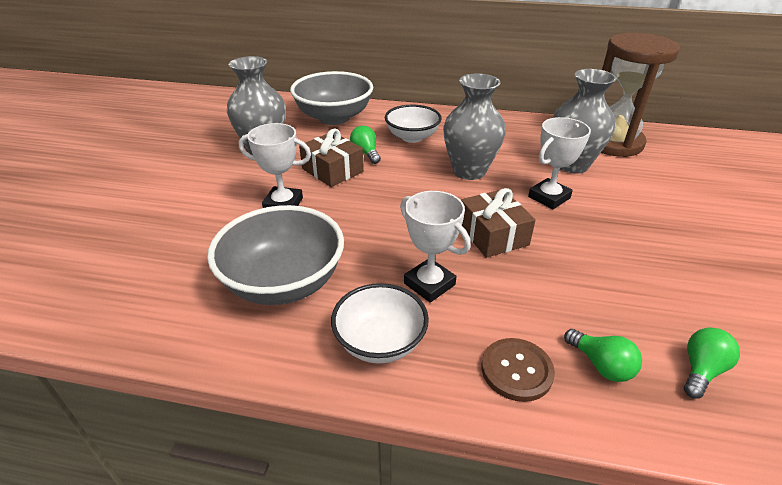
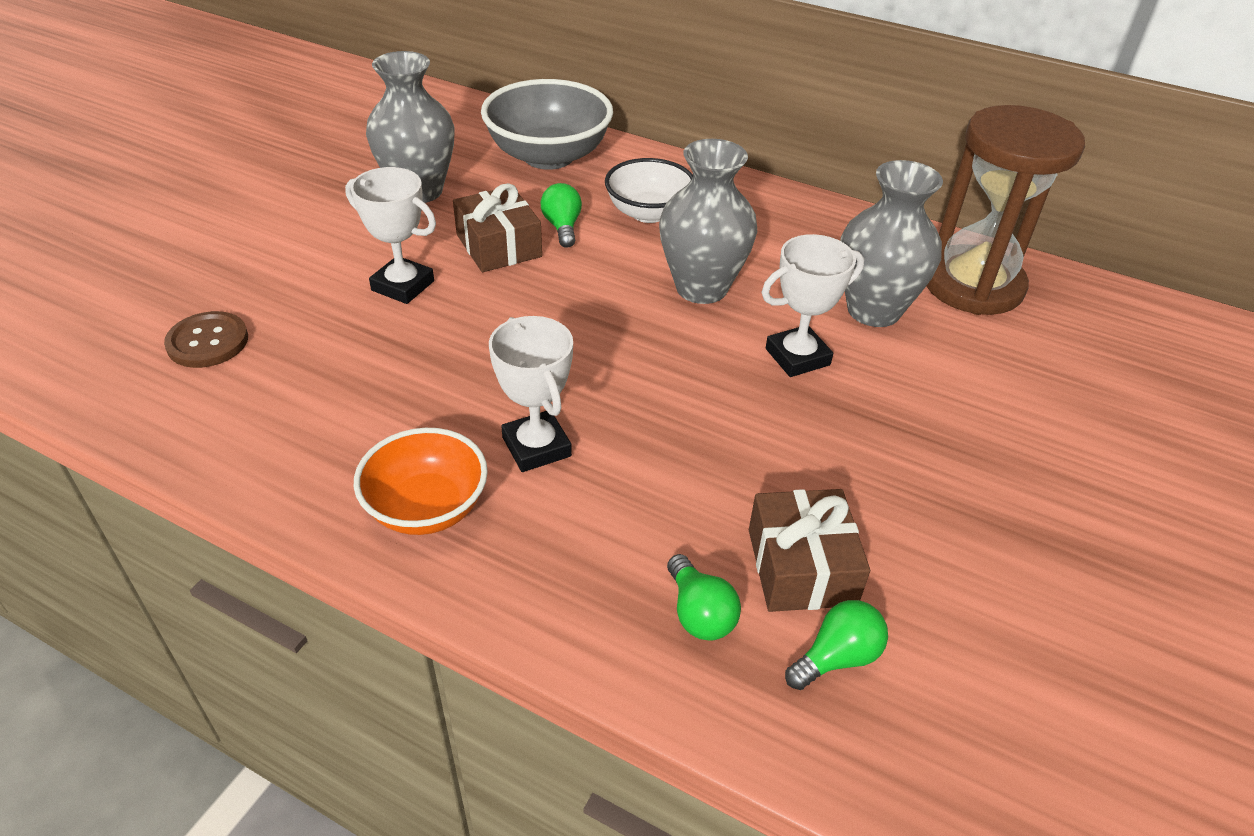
camera: 15 degrees right, 5 degrees up
(284, 282) = (347, 399): grey bowl -> none
(380, 342) = (427, 508): white bowl -> orange bowl
(492, 235) = (671, 396): brown gift -> brown gift (801, 566)
(516, 370) = (580, 589): brown button -> brown button (208, 342)

